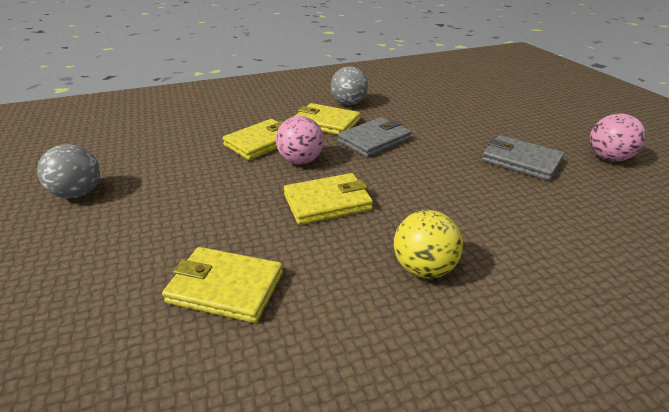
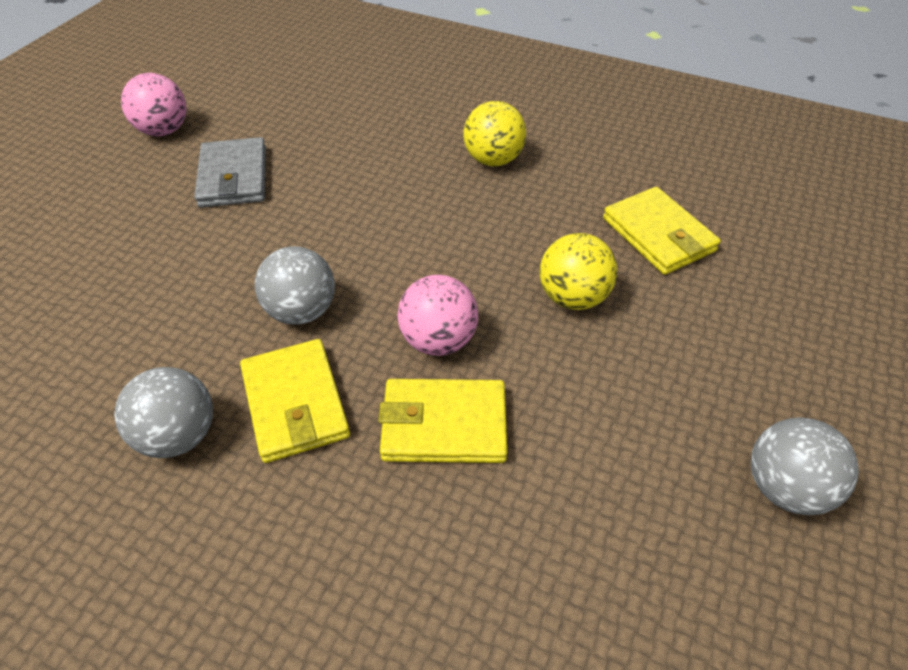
camera: 135 degrees left, 15 degrees up
(253, 211) = (572, 297): none -> yellow ball
(327, 202) = (486, 258): yellow wallet -> none
(374, 140) = (302, 311): grey wallet -> grey ball

